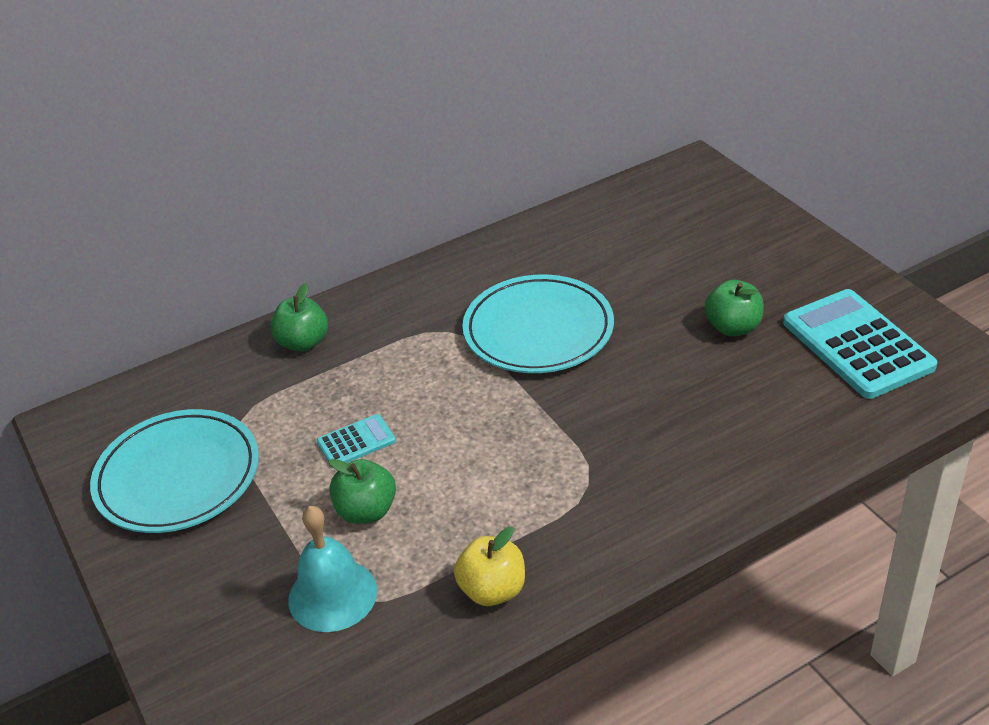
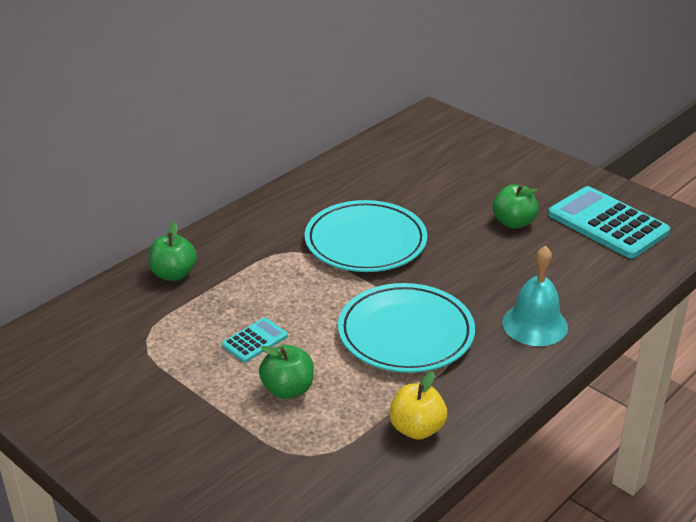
camera: 20 degrees left, 5 degrees down
(178, 476) = (111, 389): turquoise plate -> turquoise plate (406, 333)
(332, 595) = (289, 454): turquoise bell -> turquoise bell (535, 324)

